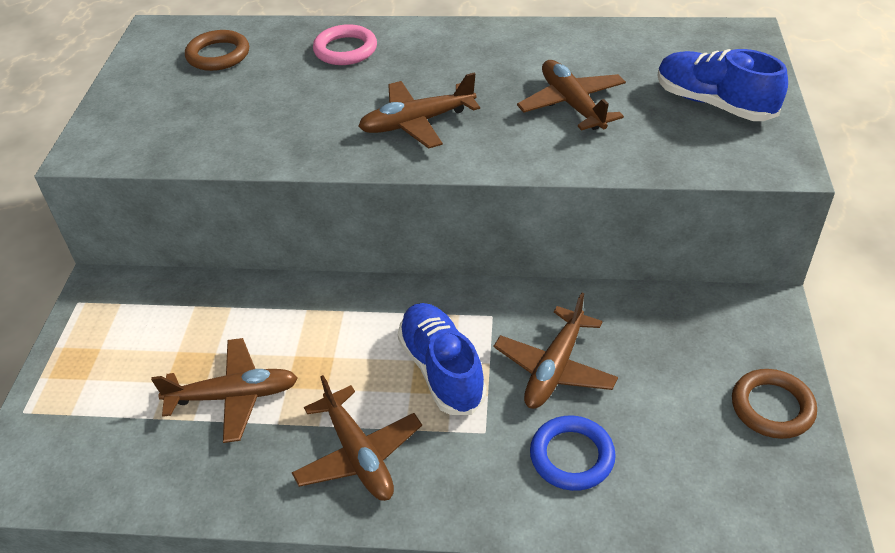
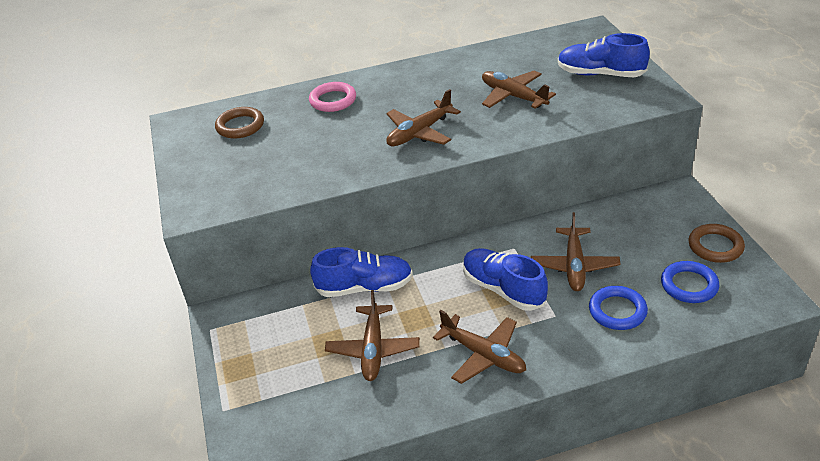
camera: 20 degrees left, 5 degrees down
(234, 396) = (373, 349): brown plane -> brown plane turned 120 degrees clockwise
(278, 308) = (365, 287): none -> blue shoe
(697, 454) = (689, 285): none -> blue ring

